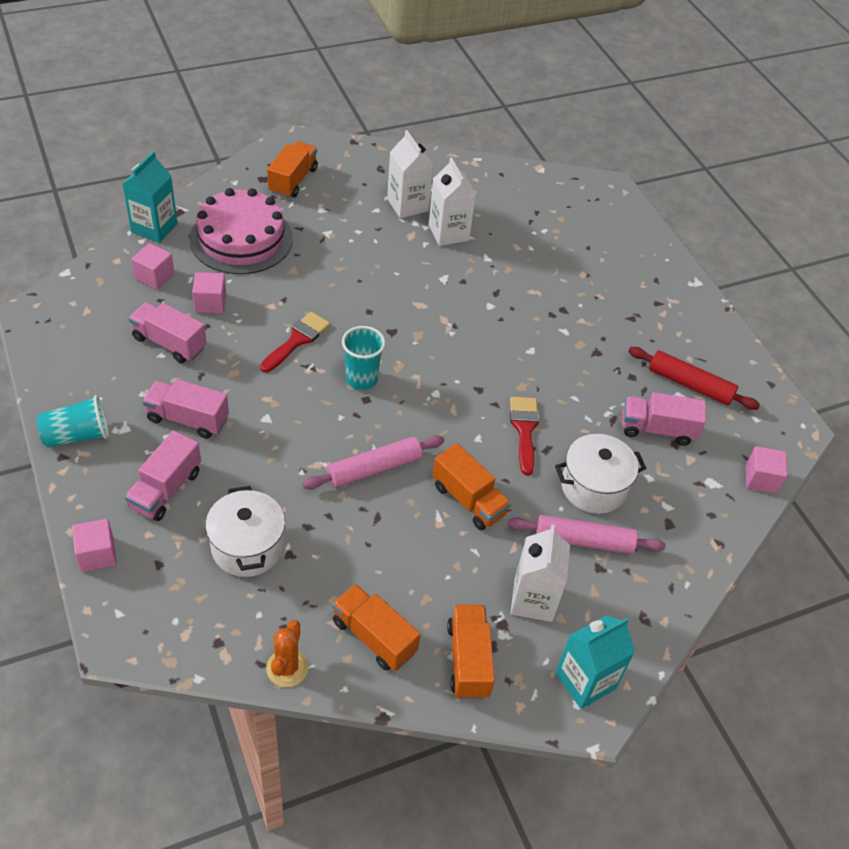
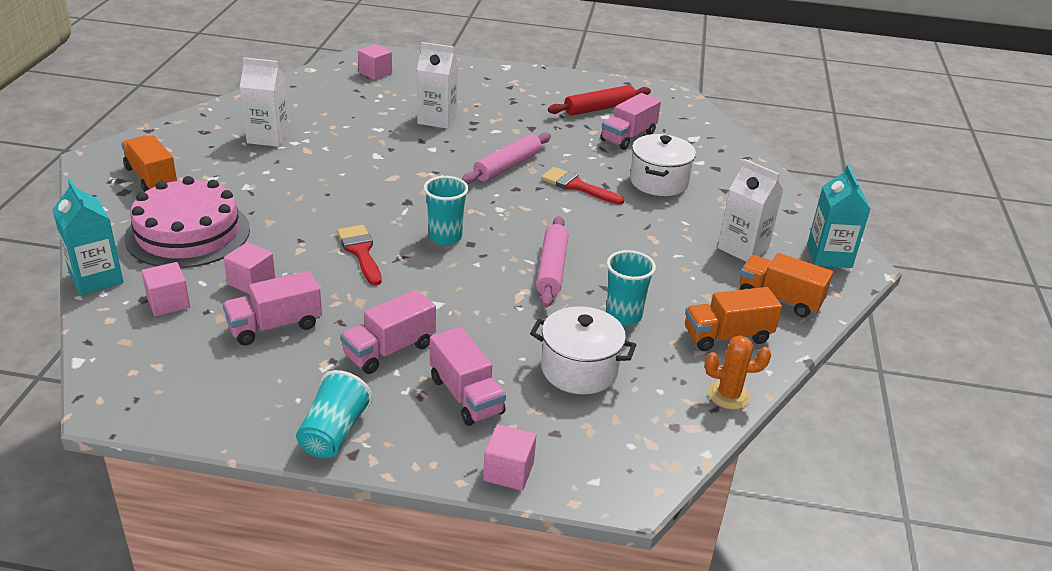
camera: 55 degrees left, 15 degrees down
(287, 668) = (729, 395): orange cactus -> orange cactus turned 45 degrees counterclockwise
(345, 547) = (623, 315): none -> turquoise cup
(448, 233) = (327, 133): white carton -> white carton (437, 119)
(468, 500) = (625, 238): orange truck -> none
(583, 541) = (705, 206): pink rolling pin -> pink rolling pin (507, 166)
(761, 479) = (705, 121): pink cube -> pink cube (375, 73)

